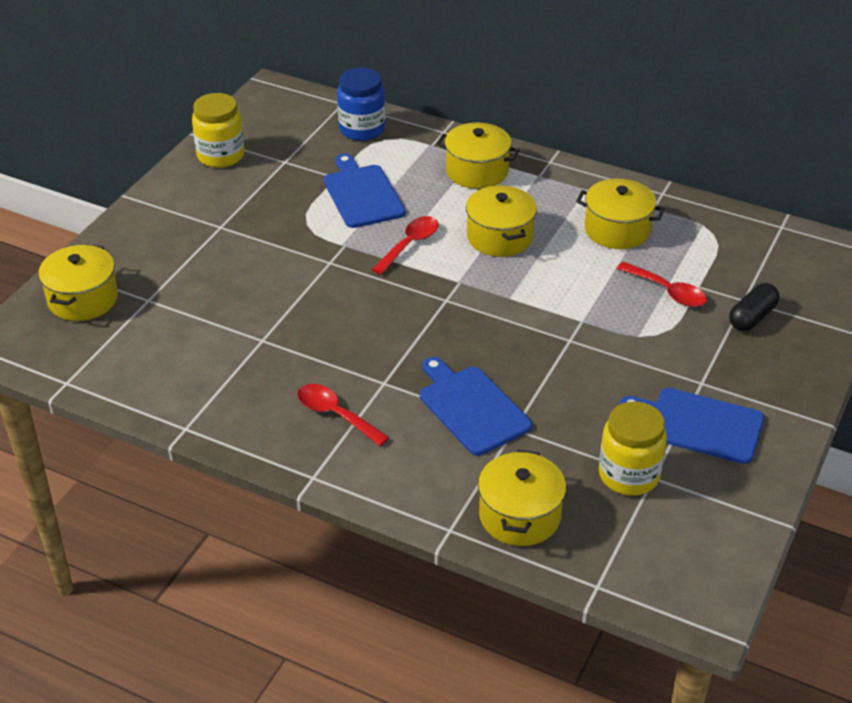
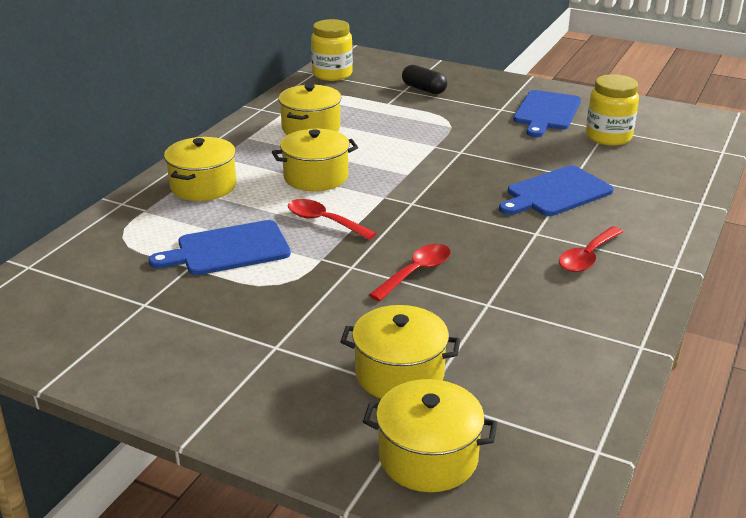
camera: 90 degrees left, 10 degrees down
(221, 156) = (111, 357): yellow jar -> yellow jar (332, 74)
(362, 129) = (94, 252): blue jar -> none
(520, 516) = (670, 176): yellow pot -> yellow pot (399, 374)
(667, 291) = (394, 114): red spoon -> red spoon (416, 272)

